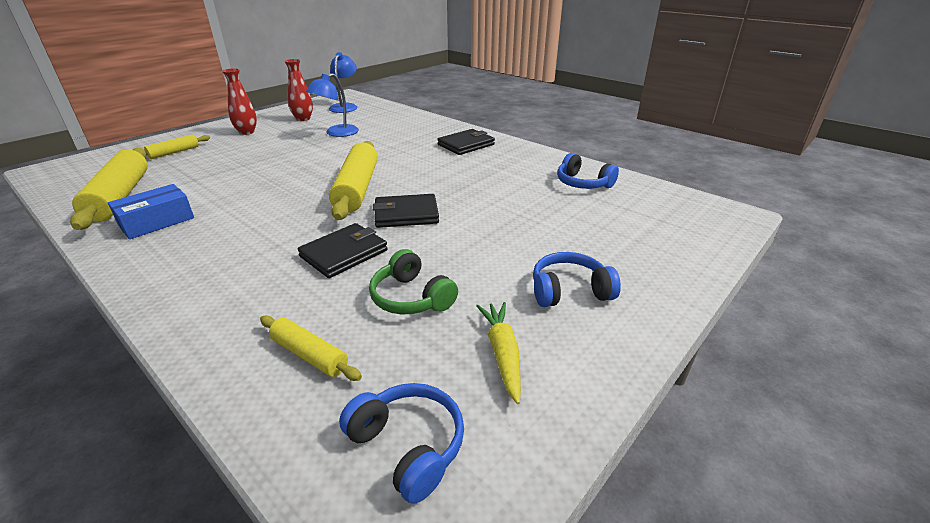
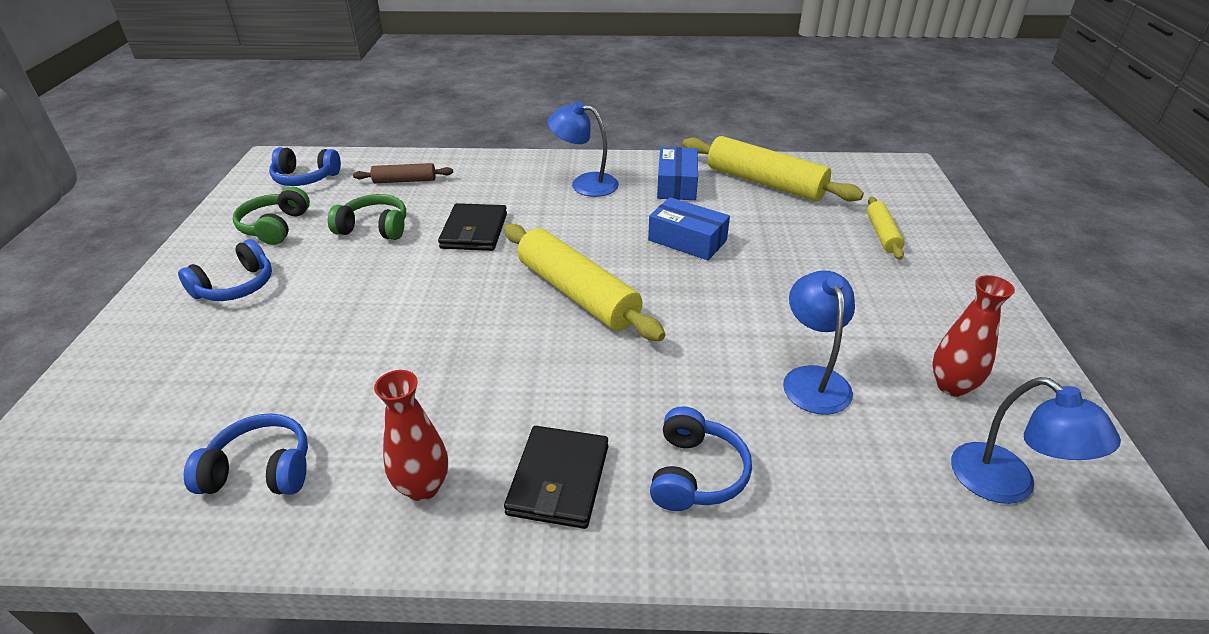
camera: 140 degrees right, 5 degrees up
(197, 255) = (585, 184): none -> blue lamp
(247, 132) = (922, 306): red vase -> red vase (423, 487)
(249, 188) = (687, 240): none -> blue box
(309, 355) = (405, 181): yellow rolling pin -> brown rolling pin
(406, 214) = (472, 289): black wallet -> none
(420, 132) = (695, 474): none -> blue headphones
(502, 353) = (275, 227): yellow carrot -> green headphones

